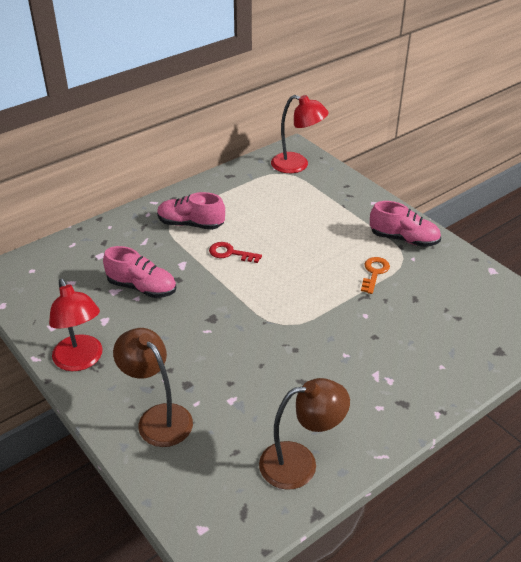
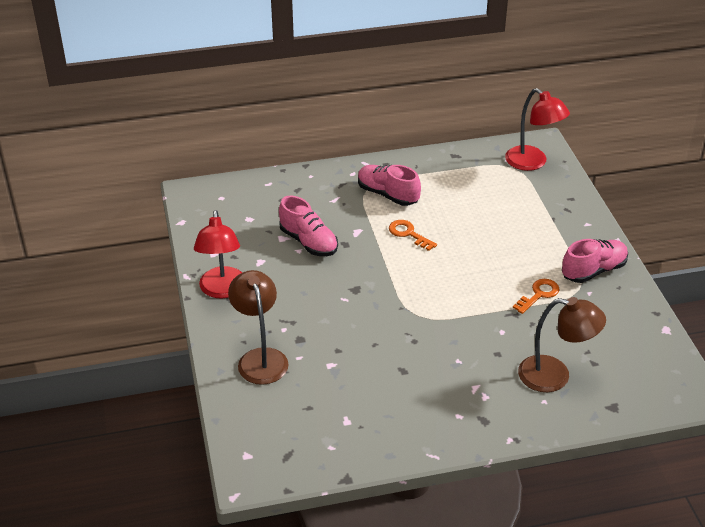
camera: 25 degrees right, 0 degrees up
(230, 253) = (408, 234): red key -> orange key
(300, 463) = (358, 435): brown lamp -> brown lamp (555, 376)
(404, 239) = (593, 270): pink shoe -> pink shoe turned 75 degrees counterclockwise

